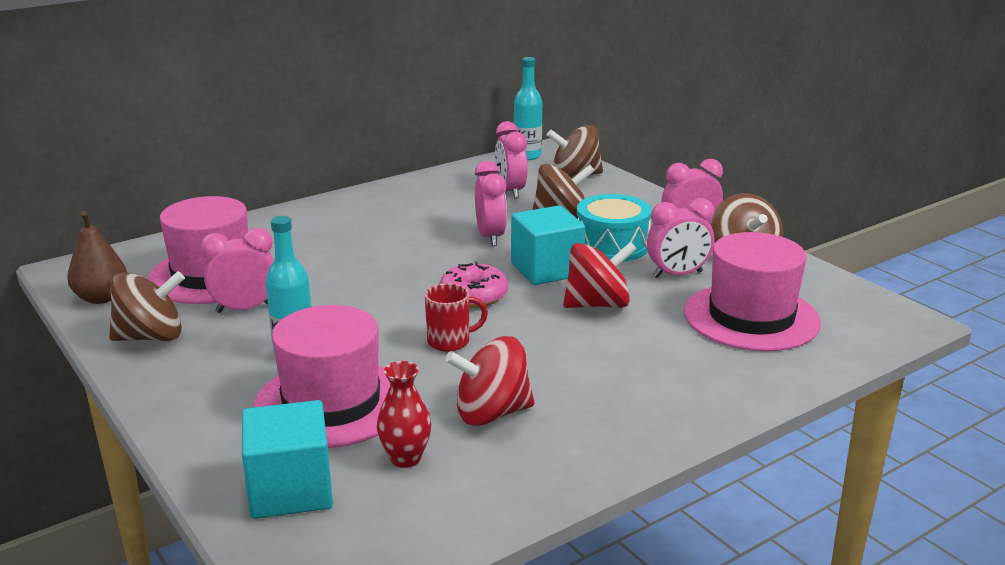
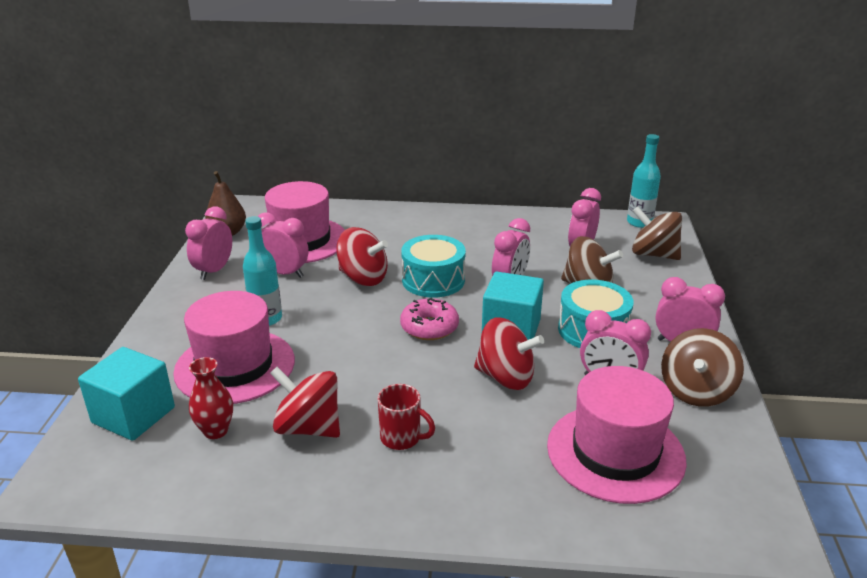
camera: 40 degrees right, 5 degrees up
(151, 337) = (214, 271): brown spinning top -> pink clock
(341, 282) = (363, 278): none -> red spinning top
(415, 259) = (433, 280): none -> turquoise drum
(450, 341) = (363, 357): red mug -> red mug (402, 438)

